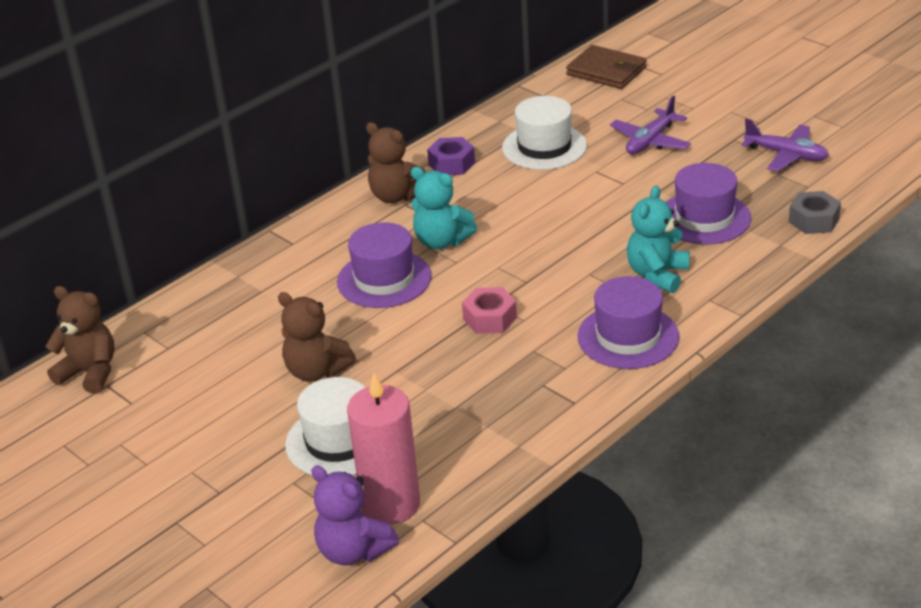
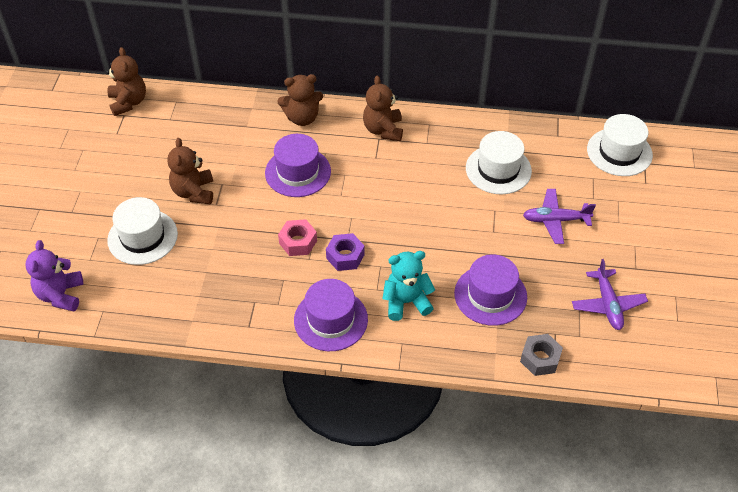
camera: 50 degrees right, 15 degrees up
(304, 244) = (302, 118): none -> brown teddy bear
(390, 504) = (106, 290): pink candle -> none
(441, 241) = (355, 177): turquoise teddy bear -> none
(451, 164) = (439, 135): purple nut -> purple nut (345, 256)
(606, 71) = (619, 152): brown wallet -> white hat

